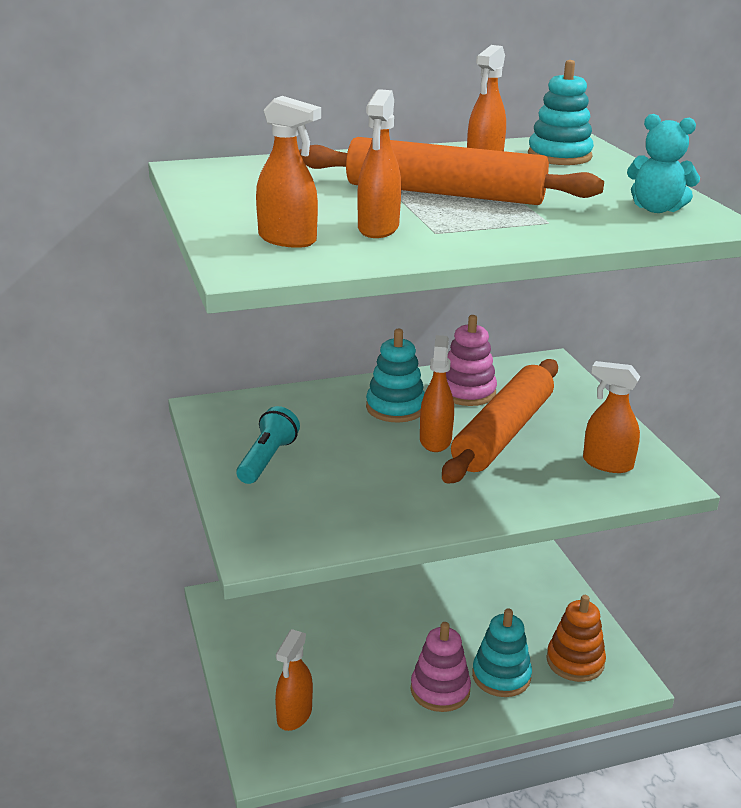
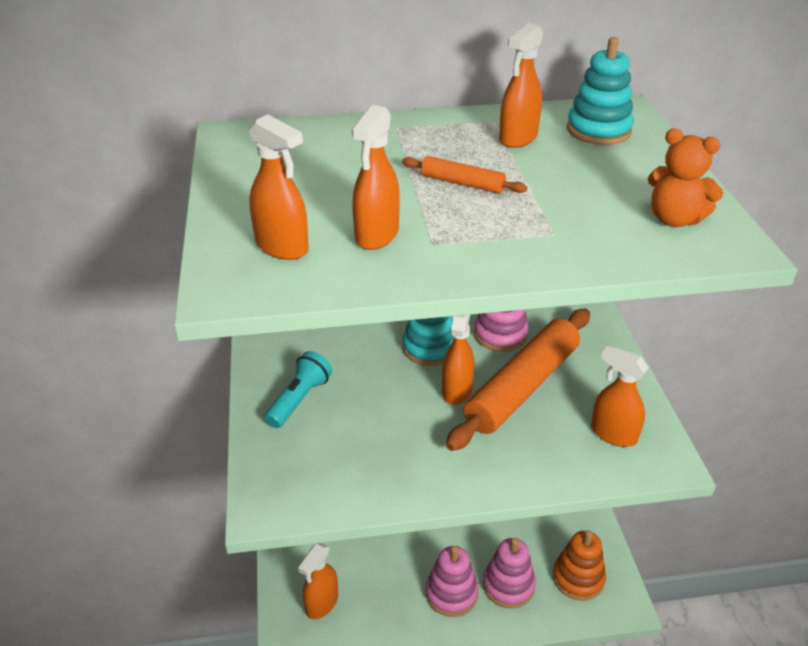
camera: 10 degrees right, 10 degrees up
(445, 193) = (462, 183): orange rolling pin -> orange rolling pin, size x0.43
(501, 676) = (508, 585): turquoise stacking toy -> pink stacking toy
(656, 209) = (674, 219): turquoise teddy bear -> orange teddy bear

